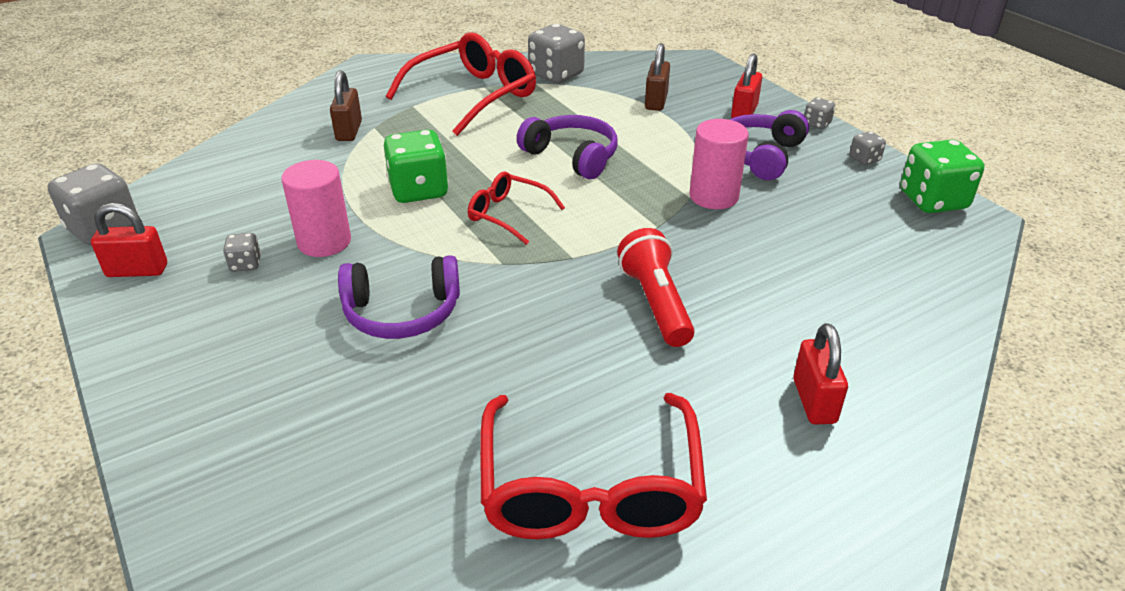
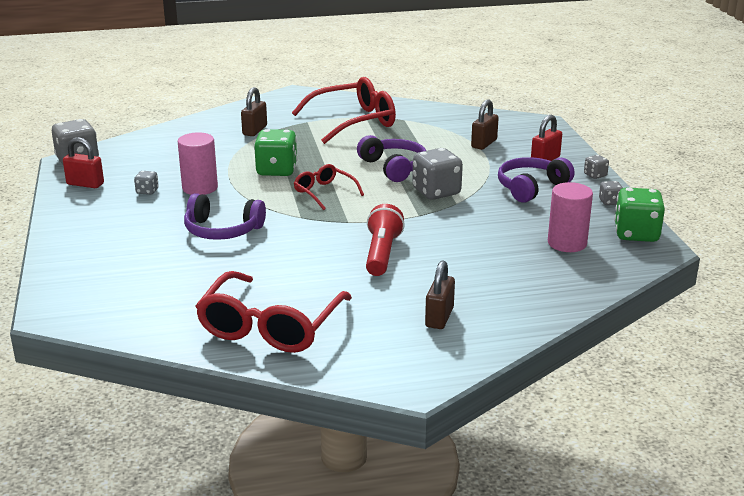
camera: 20 degrees right, 10 degrees down
(556, 75) = (424, 116): grey dice -> grey dice (436, 192)
(713, 196) = (473, 205): pink cylinder -> pink cylinder (567, 243)
(814, 401) = (439, 317): red padlock -> brown padlock

